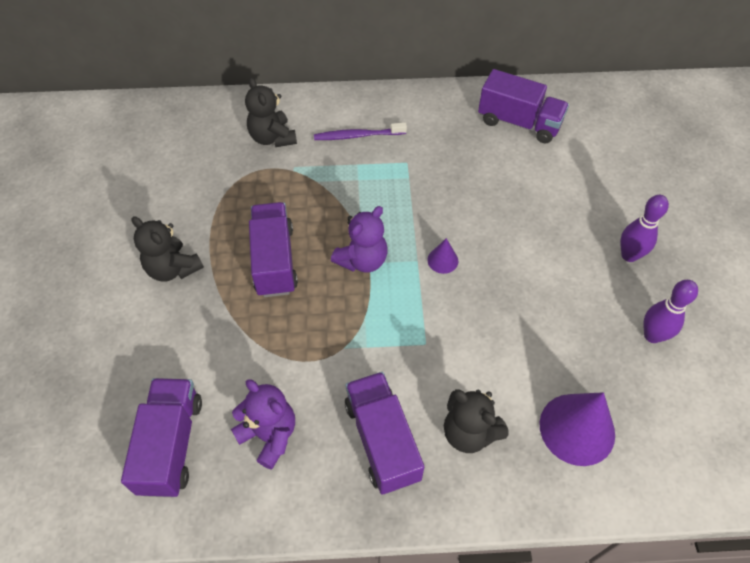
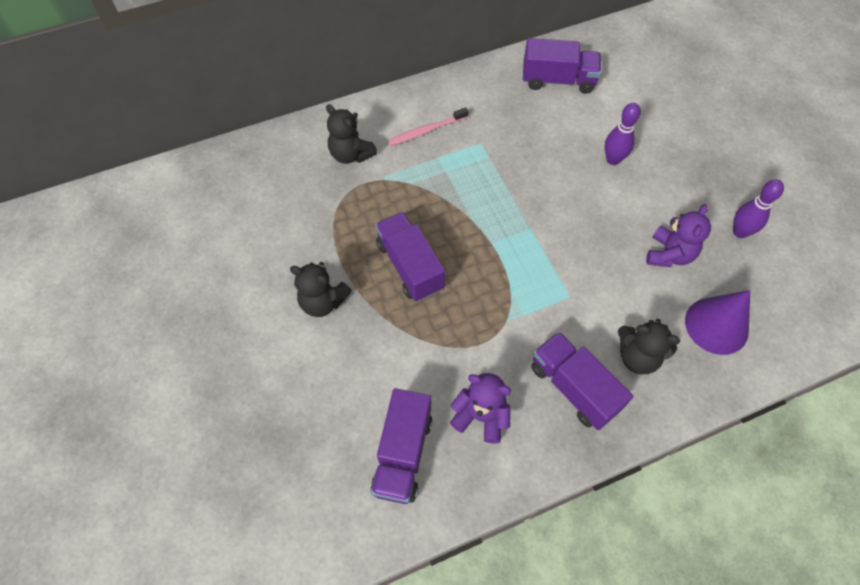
camera: 20 degrees left, 5 degrees up
(171, 445) = (403, 454): purple truck -> purple truck turned 150 degrees counterclockwise
(357, 136) = (426, 131): purple toothbrush -> pink toothbrush
(362, 260) = (485, 242): purple teddy bear -> purple teddy bear (669, 254)
(442, 260) = (551, 221): purple cone -> none
(629, 255) = (695, 171): purple bowling pin -> purple bowling pin (613, 159)

